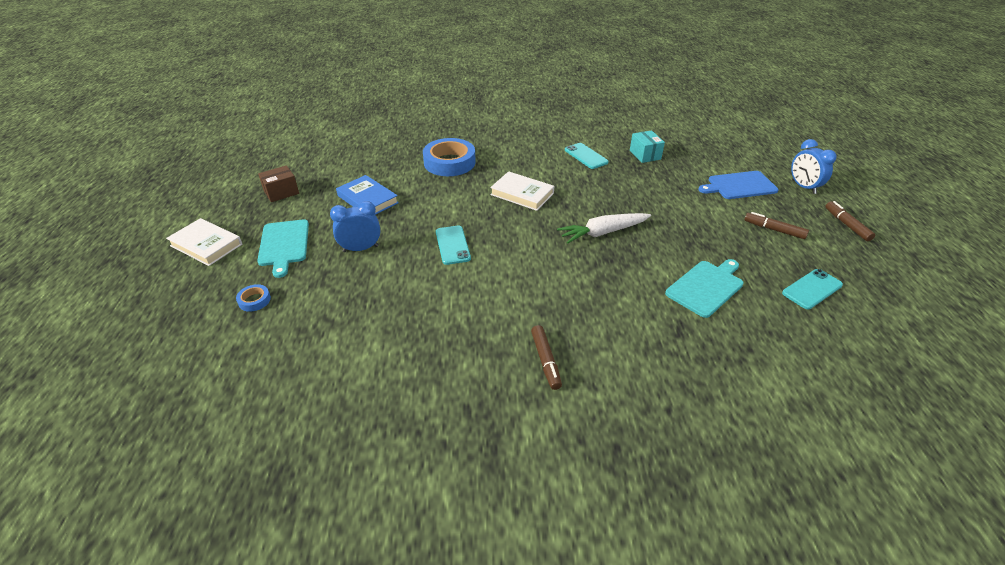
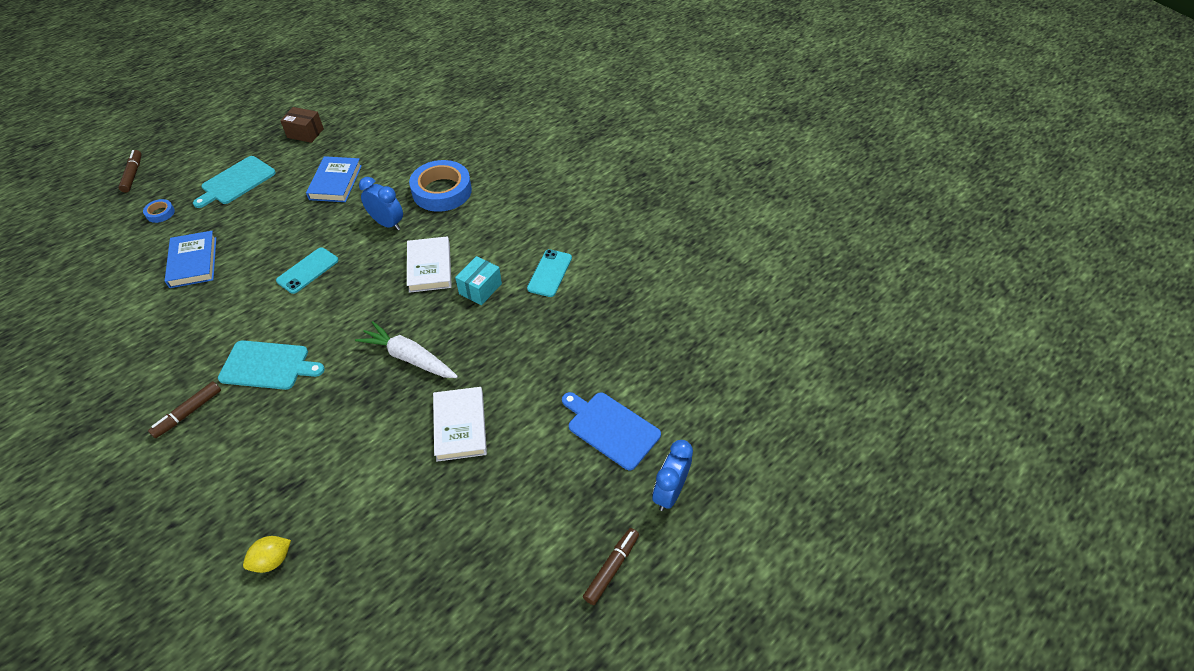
camera: 50 degrees right, 10 degrees up
(206, 245) = (207, 147): white book -> white book (460, 426)
(355, 301) = (193, 262): none -> blue book
(360, 248) = (262, 223): blue clock -> blue clock (387, 223)
(645, 155) = (601, 317): turquoise box -> turquoise box (480, 289)
(706, 287) = (374, 479): turquoise cutting board -> turquoise cutting board (268, 365)
(748, 361) = (272, 560): none -> yellow lemon
(774, 230) = (536, 497): brown marker -> brown marker (133, 174)
(812, 289) = (437, 575): turquoise phone -> none

